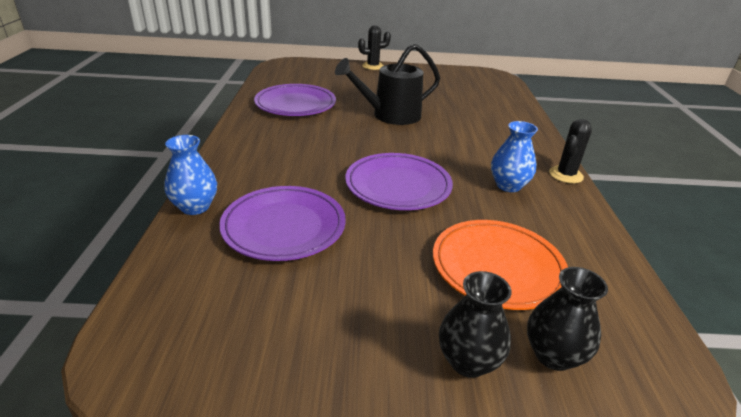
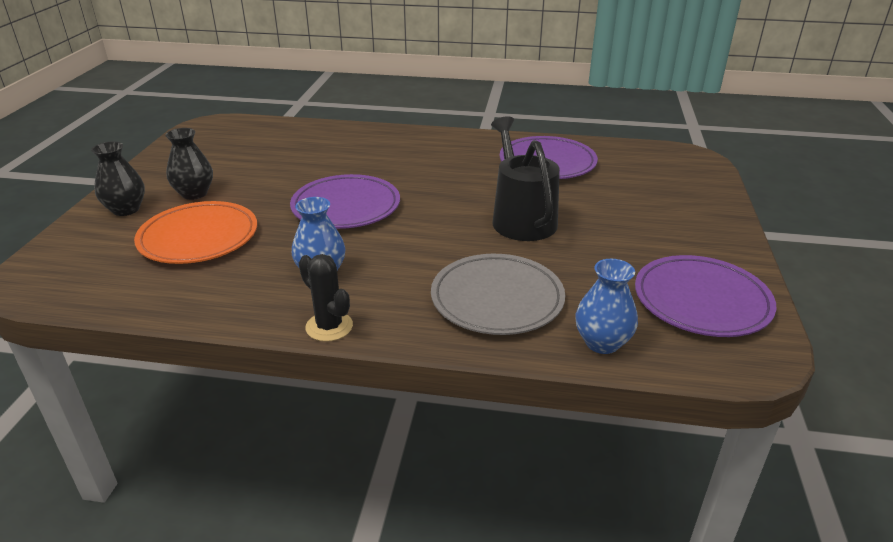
camera: 100 degrees right, 0 degrees up
(195, 207) = (345, 129): blue vase -> blue vase (602, 343)
(284, 227) = (304, 157): purple plate -> purple plate (701, 301)
(373, 66) = (724, 221): black cactus -> none
(493, 124) = (497, 299): none -> grey plate
(553, 355) = (100, 241): black vase -> black vase (194, 194)

